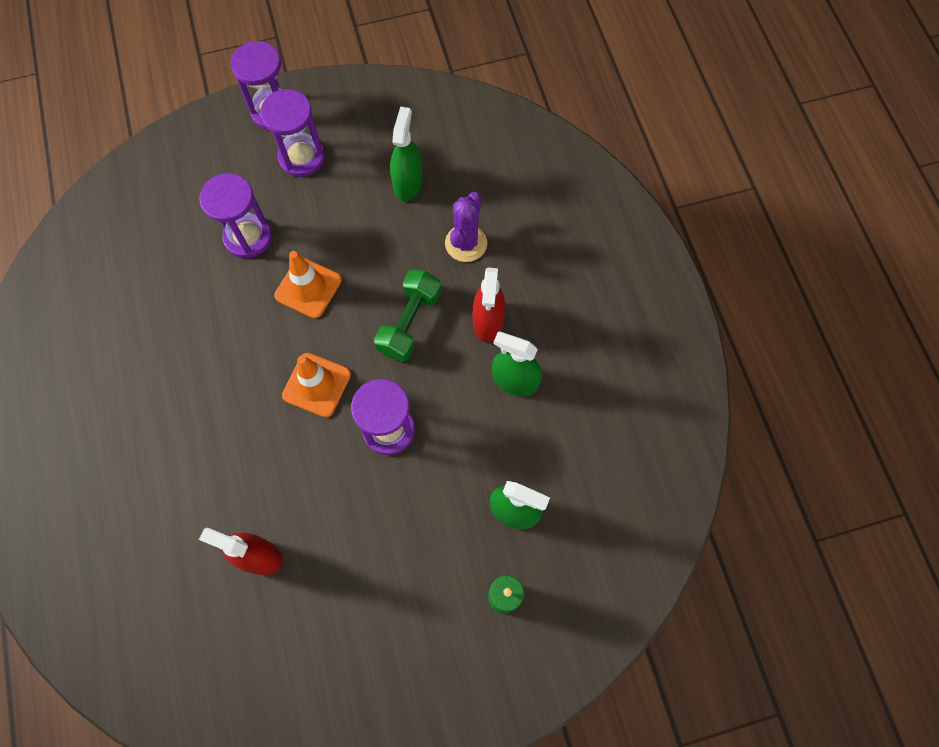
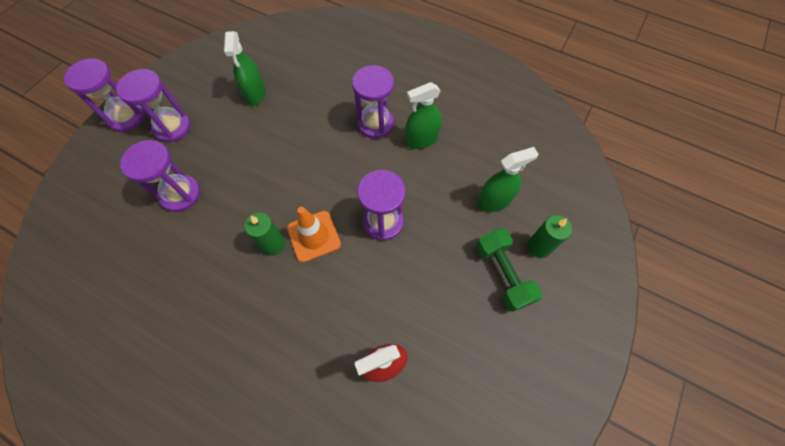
camera: 45 degrees left, 5 degrees down
(277, 360) = (273, 244): none -> green candle
(308, 288) = (251, 190): orange traffic cone -> none
(408, 183) = (255, 93): green spray bottle -> green spray bottle turned 150 degrees counterclockwise
(409, 322) = (333, 159): green dumbbell -> green dumbbell (502, 274)
(466, 243) = (321, 97): purple cactus -> none
(488, 321) = (375, 124): red spray bottle -> purple hourglass

